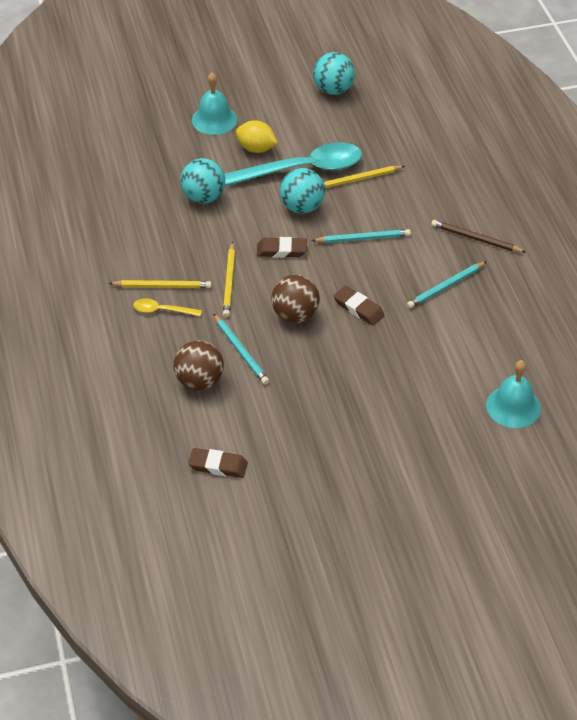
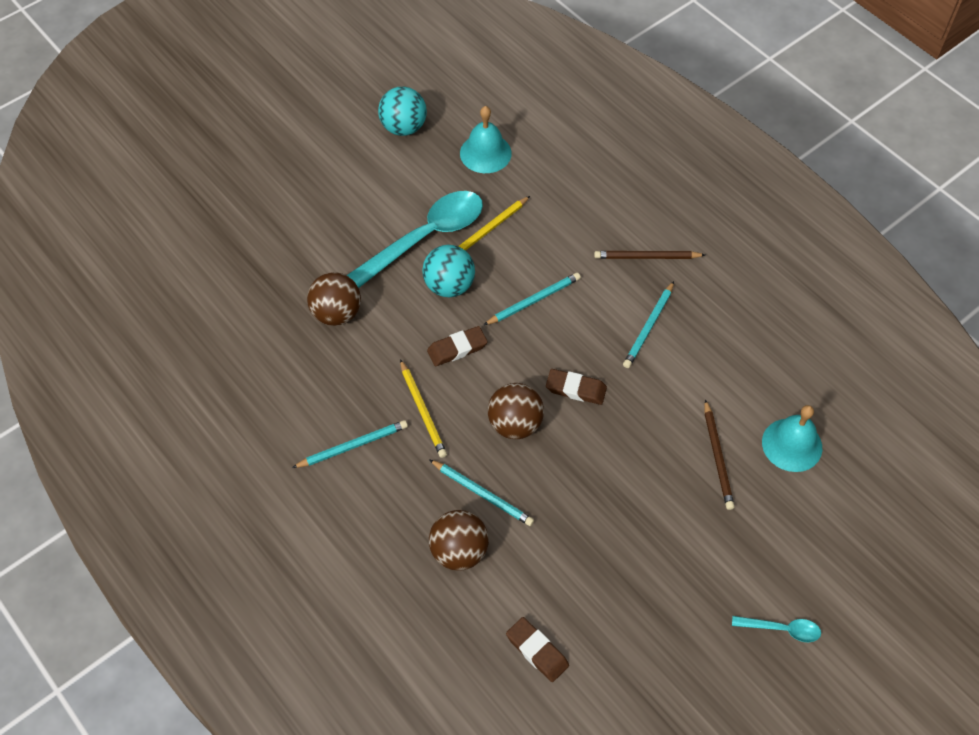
camera: 25 degrees left, 10 degrees up
(162, 286) = (353, 446): yellow pencil -> turquoise pencil
(162, 310) = (369, 477): yellow spoon -> none
(203, 197) = (336, 313): turquoise ball -> brown ball
(214, 119) = (295, 210): turquoise bell -> turquoise bell (485, 153)
(218, 466) = (537, 651): brown eraser -> brown eraser turned 60 degrees clockwise
(256, 149) = (361, 230): yellow lemon -> none
(421, 525) = (782, 629): none -> turquoise spoon
(445, 393) = (718, 457): none -> brown pencil

